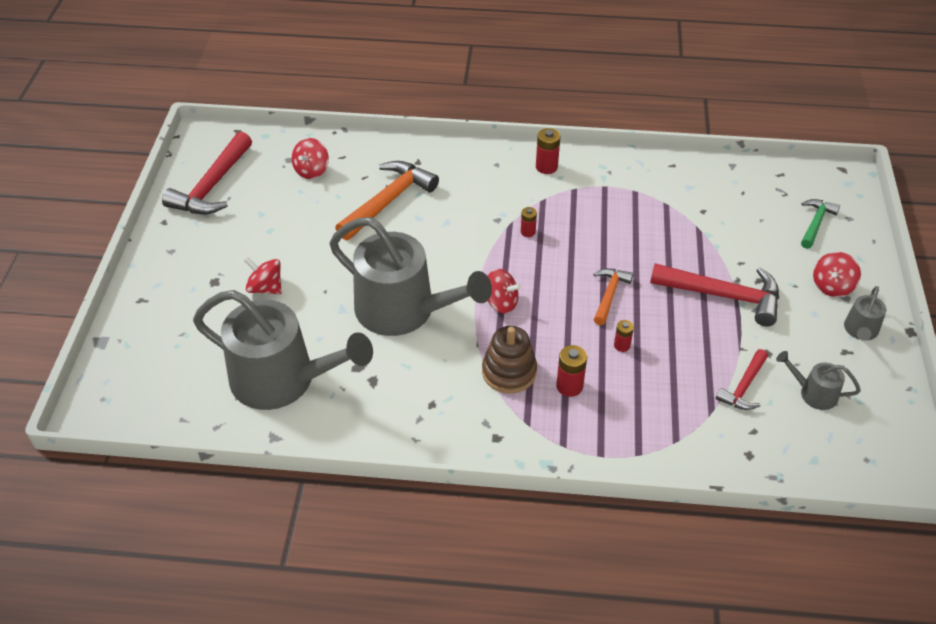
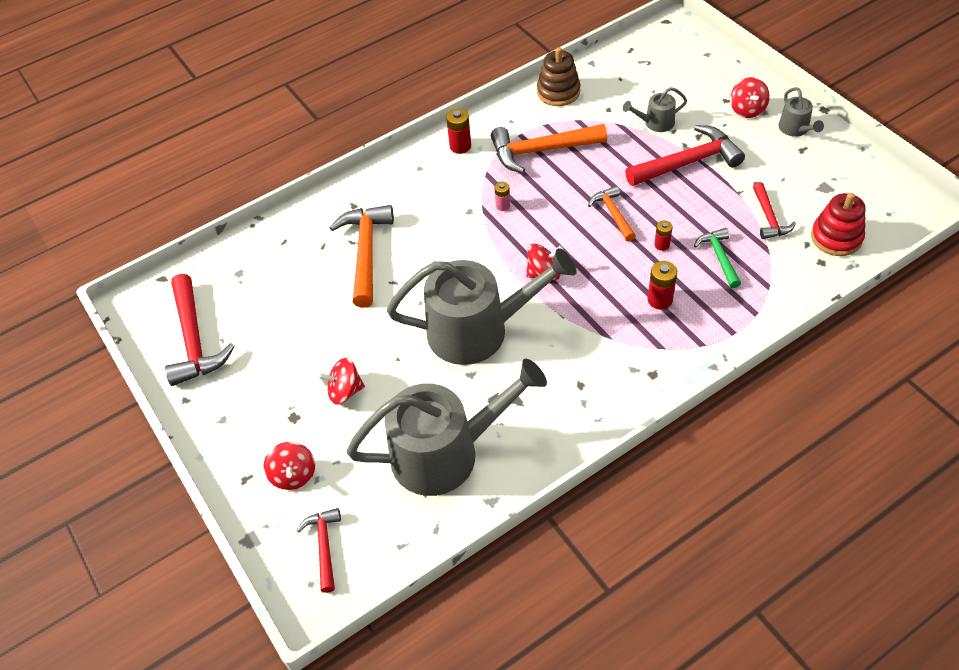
camera: 35 degrees left, 5 degrees up
(137, 381) = (324, 546): none -> red hammer
(311, 170) = (270, 269): red spinning top -> red spinning top (293, 475)
(509, 372) = (607, 320): brown stacking toy -> brown stacking toy (558, 92)
(528, 232) = (503, 205): red battery -> pink battery
(607, 209) = (541, 150): none -> orange hammer
(788, 444) = (836, 237): none -> red stacking toy
(813, 393) = (813, 191): grey watering can -> grey watering can (655, 123)
(815, 223) = (690, 71): green hammer -> green hammer (719, 257)

